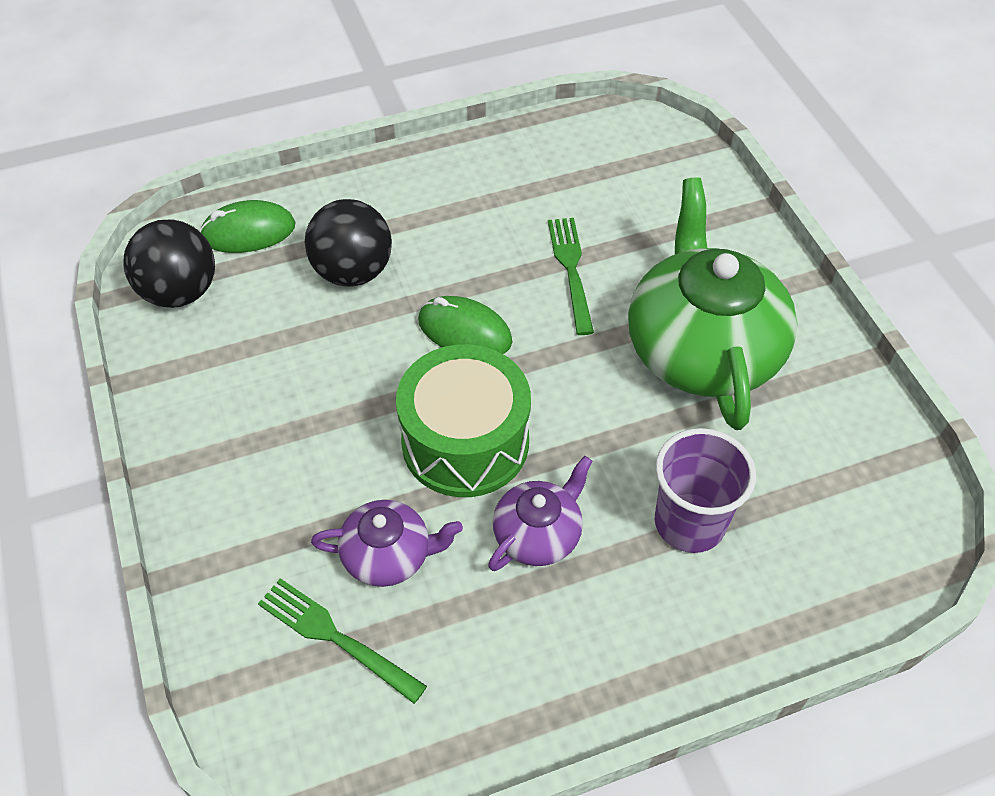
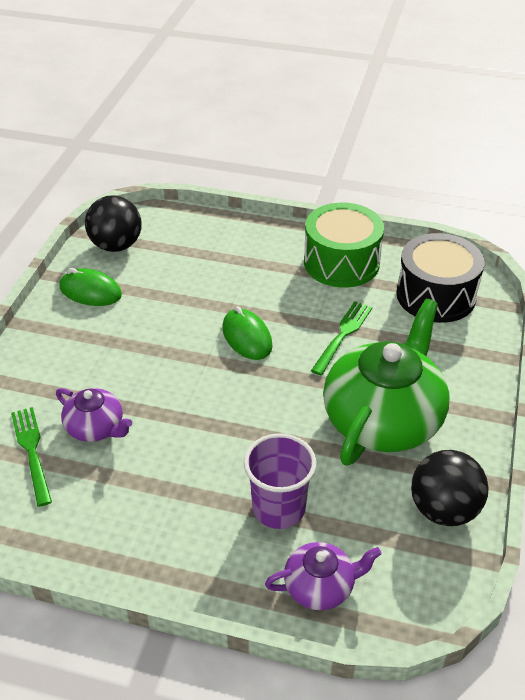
camera: 35 degrees right, 10 degrees down
(248, 232) = (178, 232): green mouse -> green mouse (90, 291)
(353, 272) = (214, 277): black ball -> black ball (444, 509)
(465, 442) = (191, 394): green drum -> green drum (341, 262)
(538, 534) = (185, 463): purple teapot -> purple teapot (320, 586)
(627, 168) = (436, 295): none -> black drum

